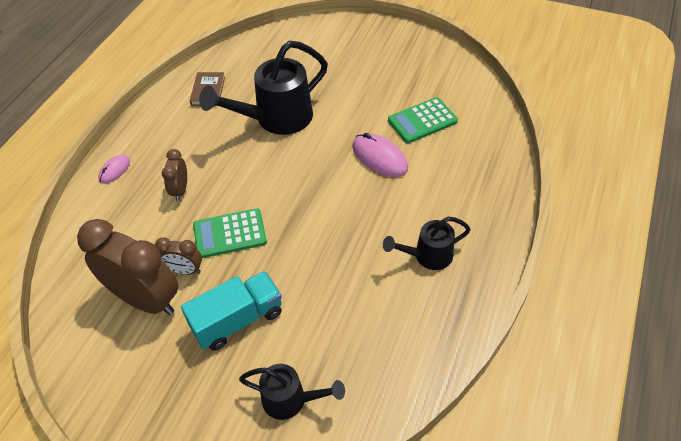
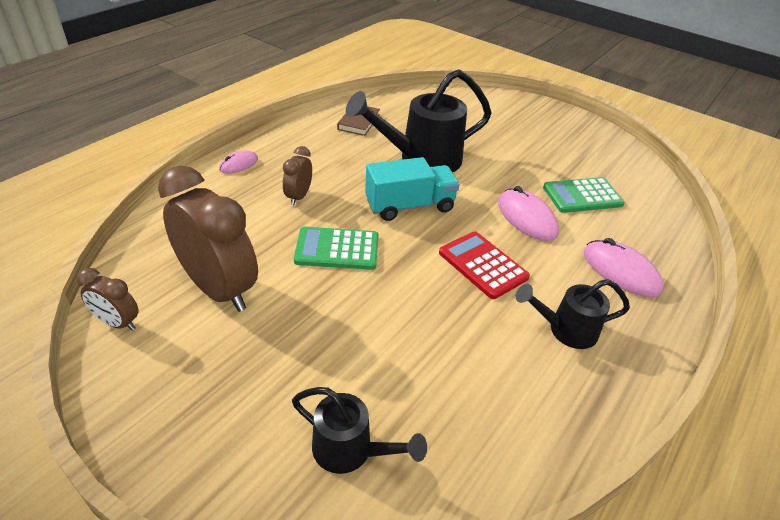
camera: 10 degrees right, 10 degrees down
(184, 270) = (274, 272): brown clock -> brown clock (117, 323)
(237, 320) = (315, 339): turquoise truck -> turquoise truck (410, 206)
(352, 215) = (483, 265): none -> red calculator
(463, 189) = (621, 271): none -> pink mouse

